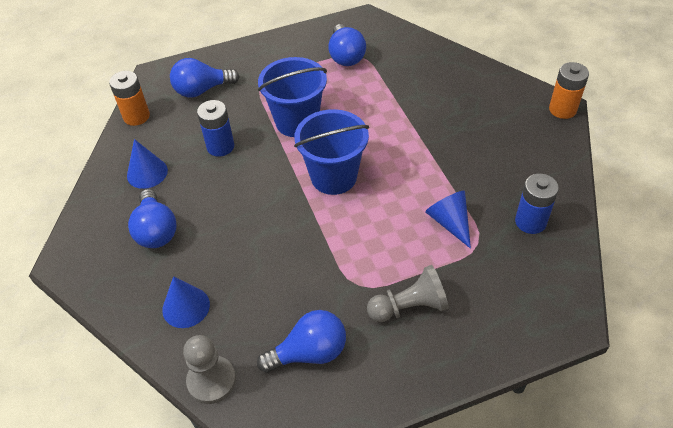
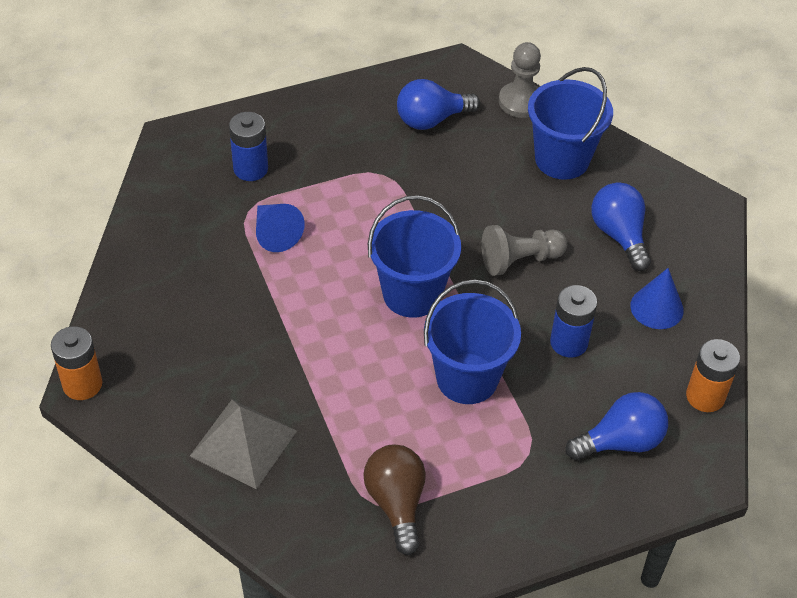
camera: 175 degrees right, 0 degrees up
(186, 307) = (562, 159): blue cone -> blue bucket
(346, 56) = (396, 503): blue light bulb -> brown light bulb
(409, 307) = (332, 153): grey pawn -> grey pawn (520, 260)
(444, 81) = (243, 443): none -> grey pyramid
(530, 222) = (181, 231): blue battery -> blue battery (250, 169)

